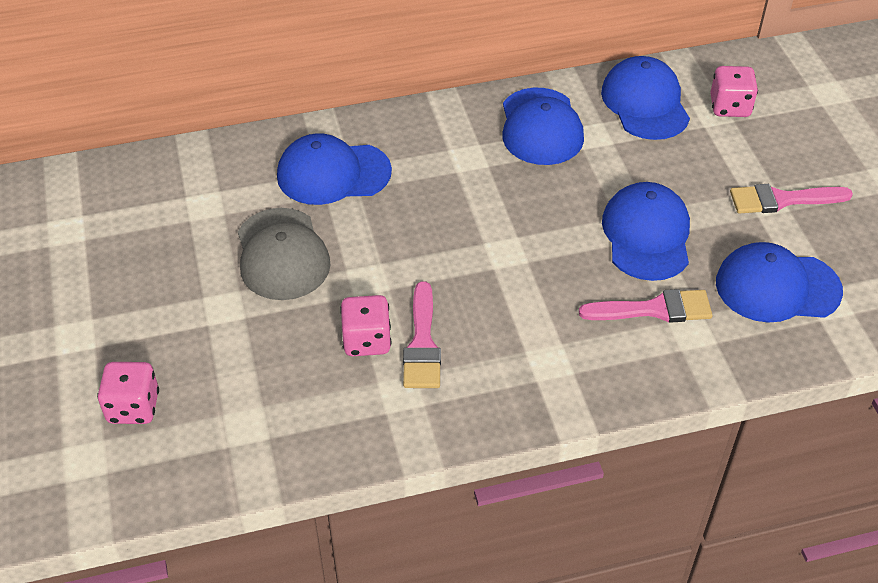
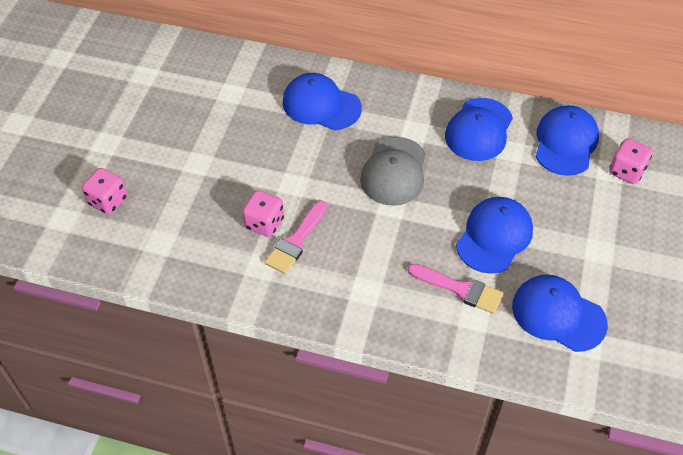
camera: 30 degrees right, 5 degrees up
(282, 254) = (253, 145): grey cap -> grey cap (394, 171)
(782, 200) = (611, 255): pink brush -> none

